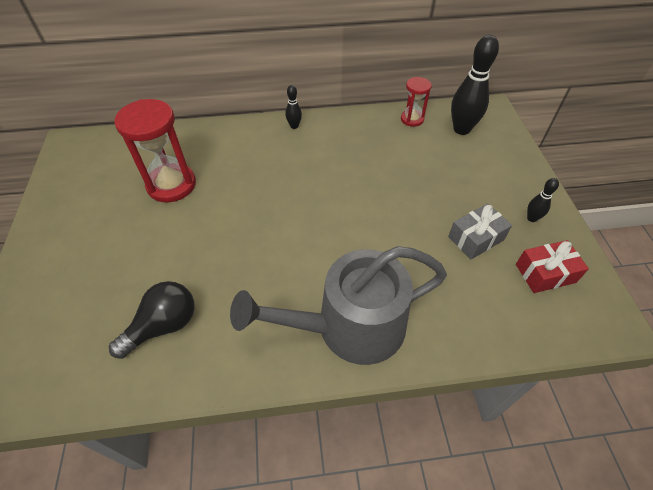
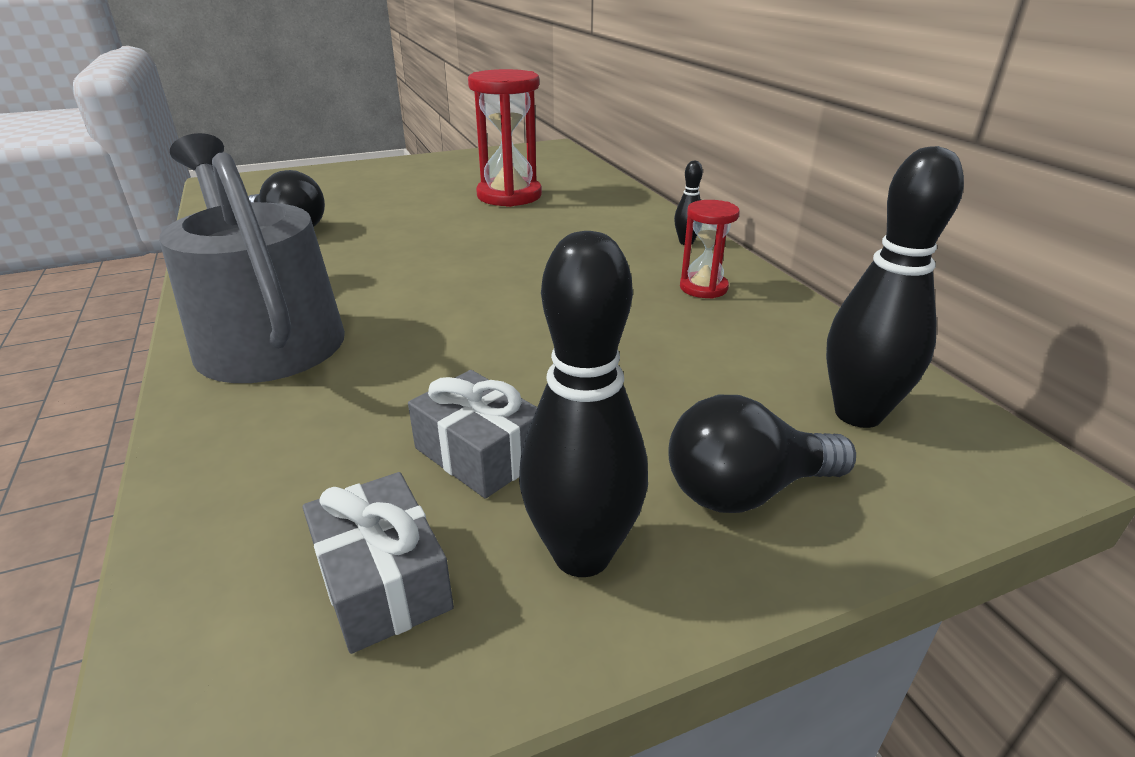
camera: 75 degrees right, 20 degrees down
(412, 119) = (822, 344): red hourglass -> red hourglass (703, 288)
(501, 170) = (745, 490): none -> black light bulb
(532, 218) = (582, 554): black bowling pin -> black bowling pin, size x2.07
(545, 273) = (382, 581): red gift -> grey gift

